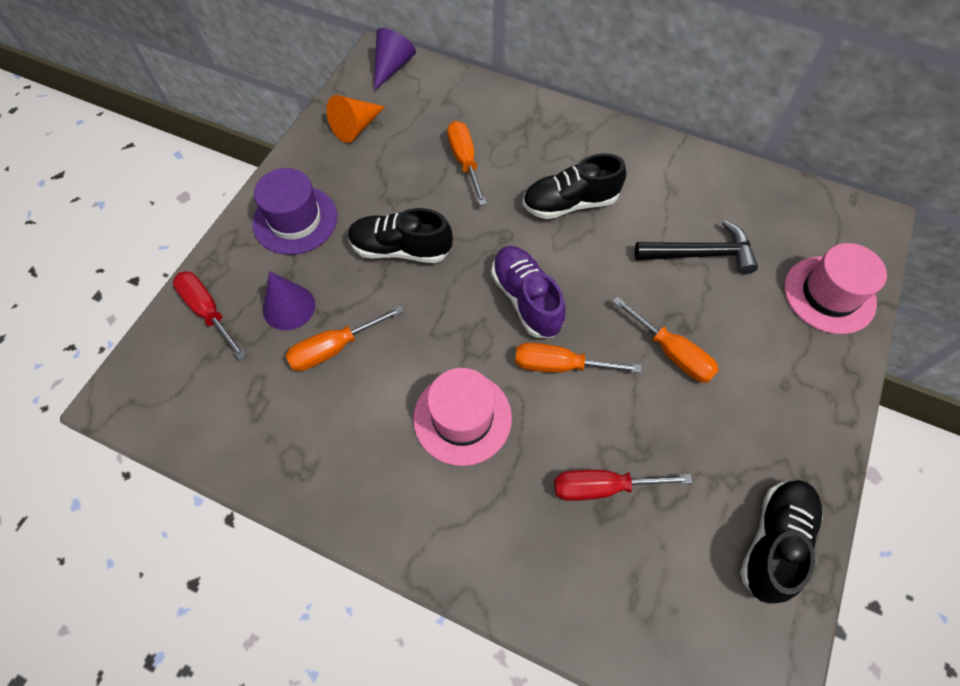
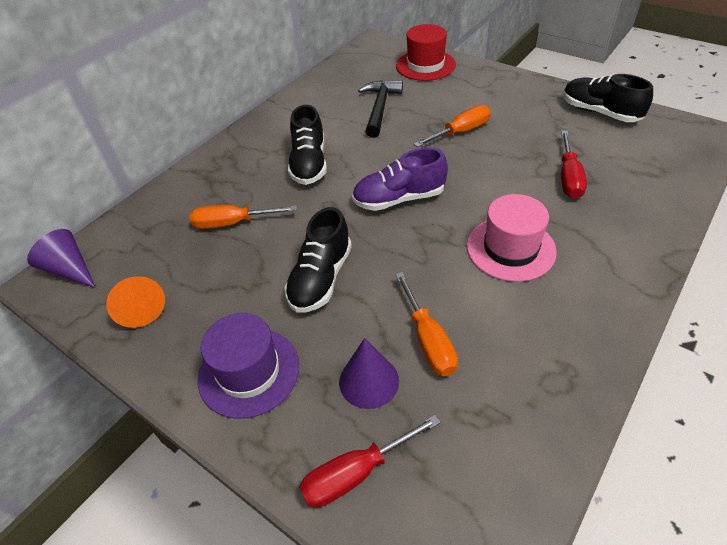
camera: 75 degrees left, 15 degrees down
(560, 365) = (465, 187): orange screwdriver -> none
(829, 295) = (425, 65): pink hat -> red hat

